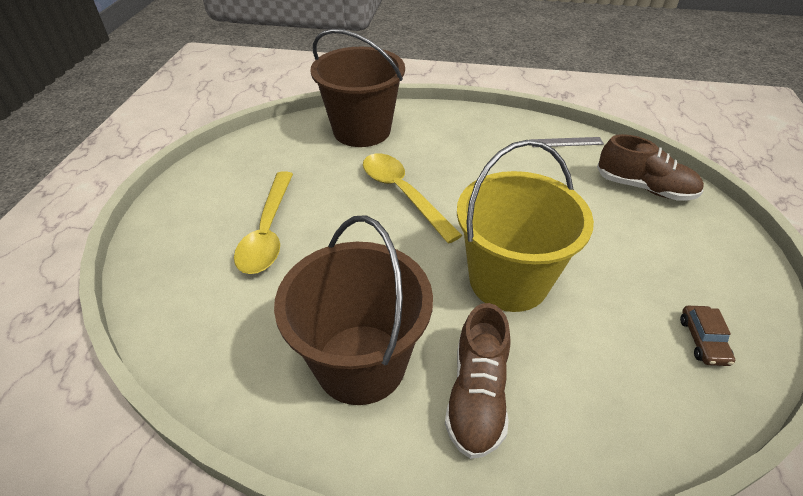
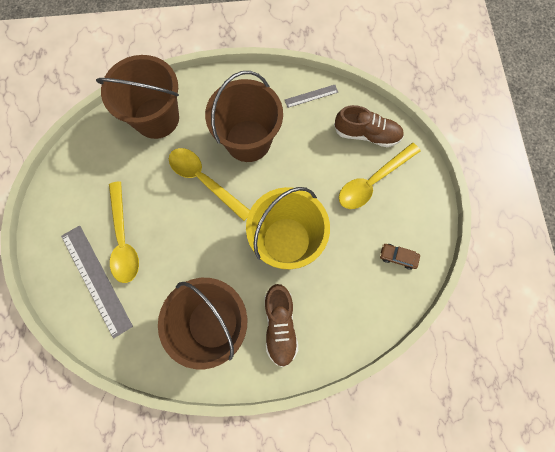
camera: 15 degrees left, 30 degrees up
(207, 268) = (96, 280): none -> grey ruler
(473, 167) = (248, 141): none -> brown bucket
(654, 238) = (372, 181): none -> yellow spoon
(703, 340) = (398, 257): brown car -> brown car turned 120 degrees clockwise

